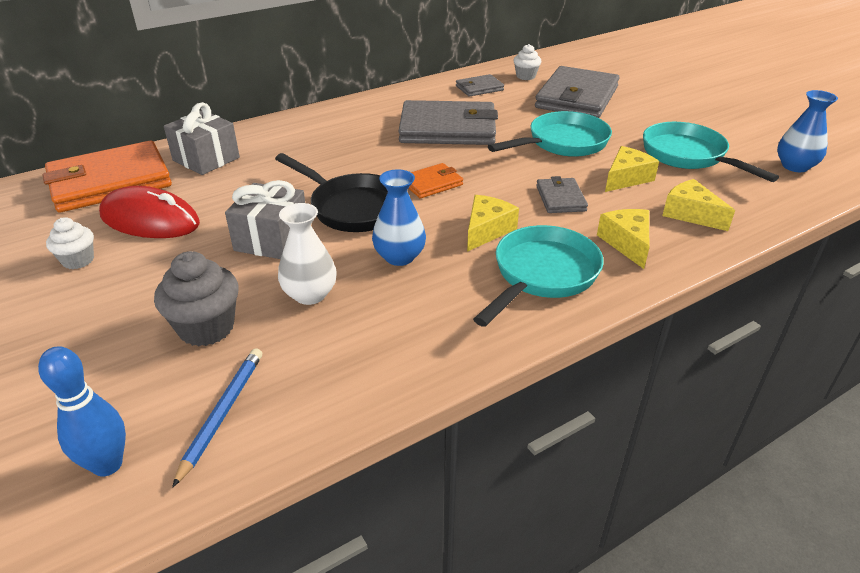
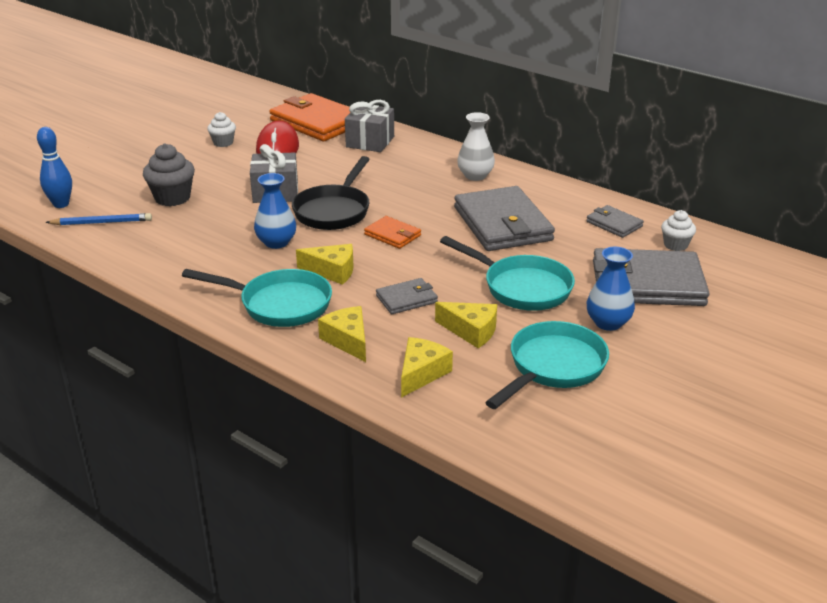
camera: 70 degrees right, 5 degrees down
(310, 294) = (218, 221): white vase -> white vase (475, 176)
(627, 243) = (348, 340): yellow cheese -> yellow cheese turned 90 degrees counterclockwise
(795, 166) = (586, 447): blue vase -> blue vase (608, 323)

